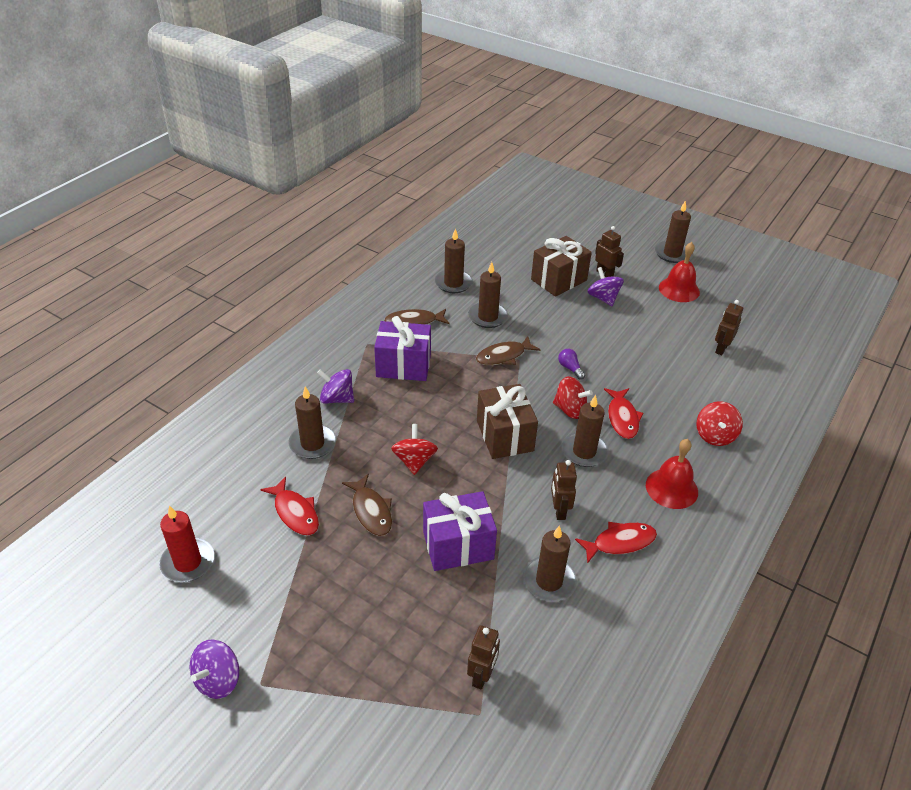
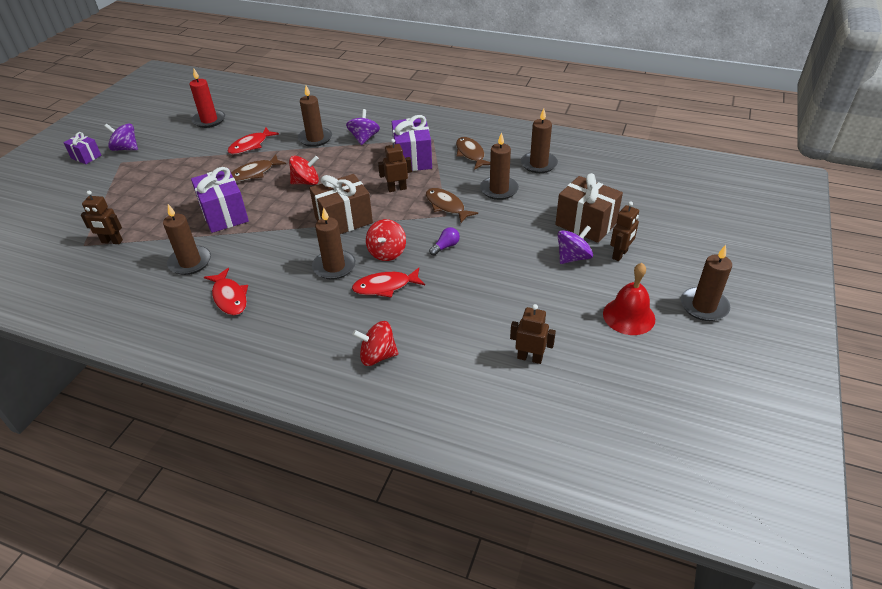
camera: 80 degrees right, 0 degrees up
(214, 744) = (86, 157): none -> purple gift
(559, 510) = (263, 259): brown robot -> brown robot (397, 189)
(671, 488) = (297, 326): red bell -> none

